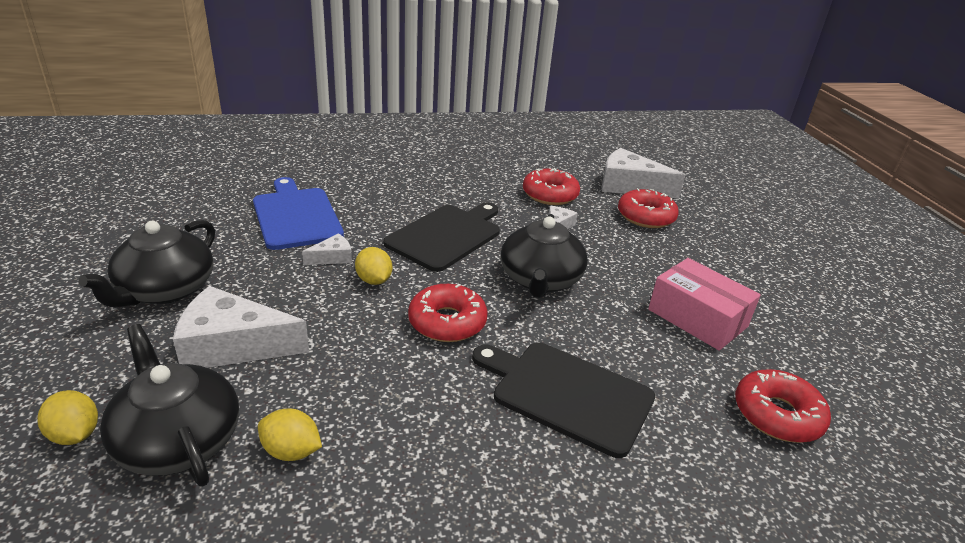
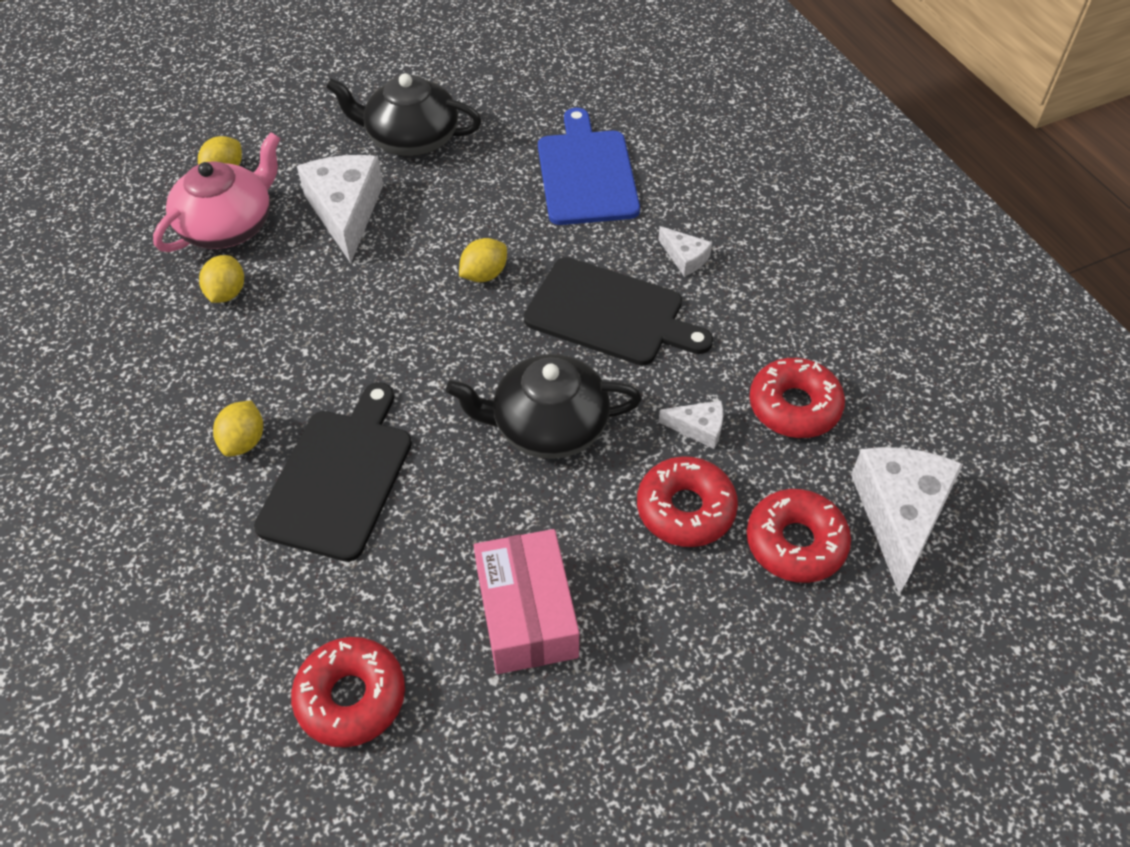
camera: 80 degrees right, 20 degrees up
(178, 439) = (228, 225): black teapot -> pink teapot
(296, 216) = (586, 173): blue cutting board -> blue cutting board turned 60 degrees counterclockwise
(332, 257) = (514, 229): white cheese -> white cheese (685, 257)
(447, 322) = (430, 353): red donut -> red donut (685, 509)
(510, 456) = (244, 441): none -> yellow lemon
(697, 318) = (527, 613): pink box -> pink box turned 45 degrees counterclockwise

